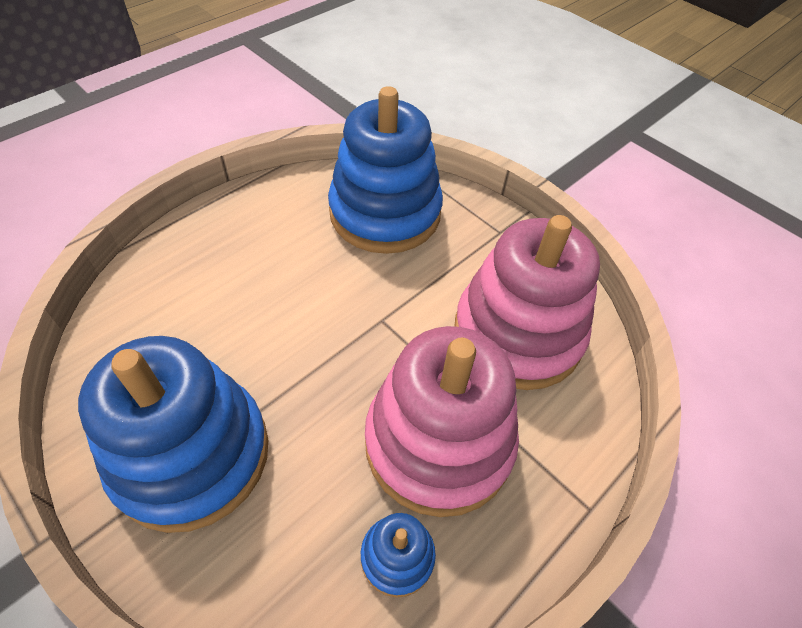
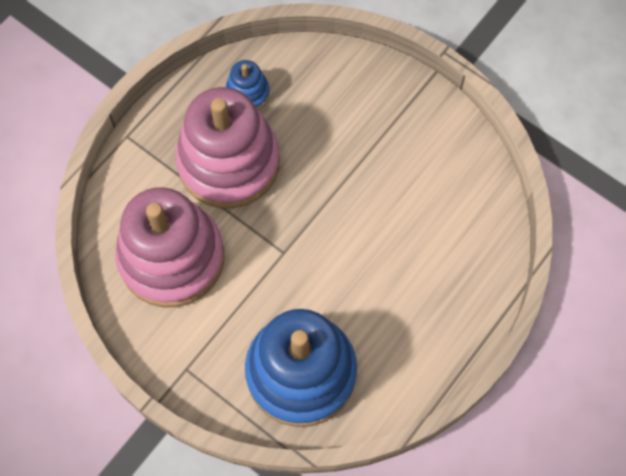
camera: 175 degrees right, 15 degrees up
(191, 454) = (391, 130): blue stacking toy -> none

